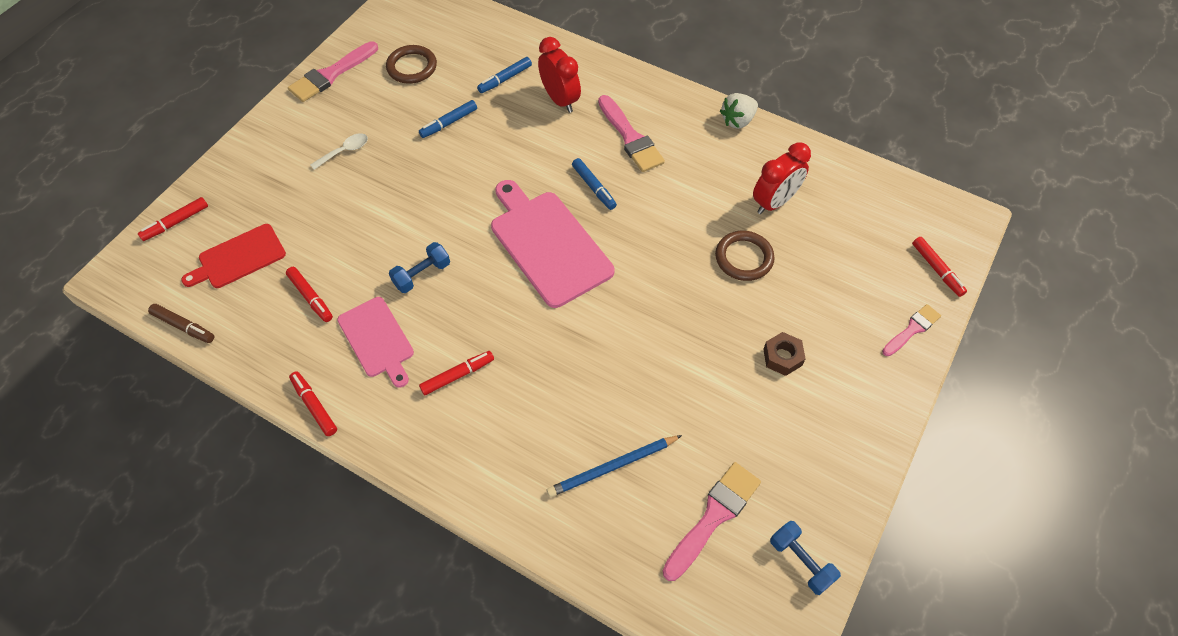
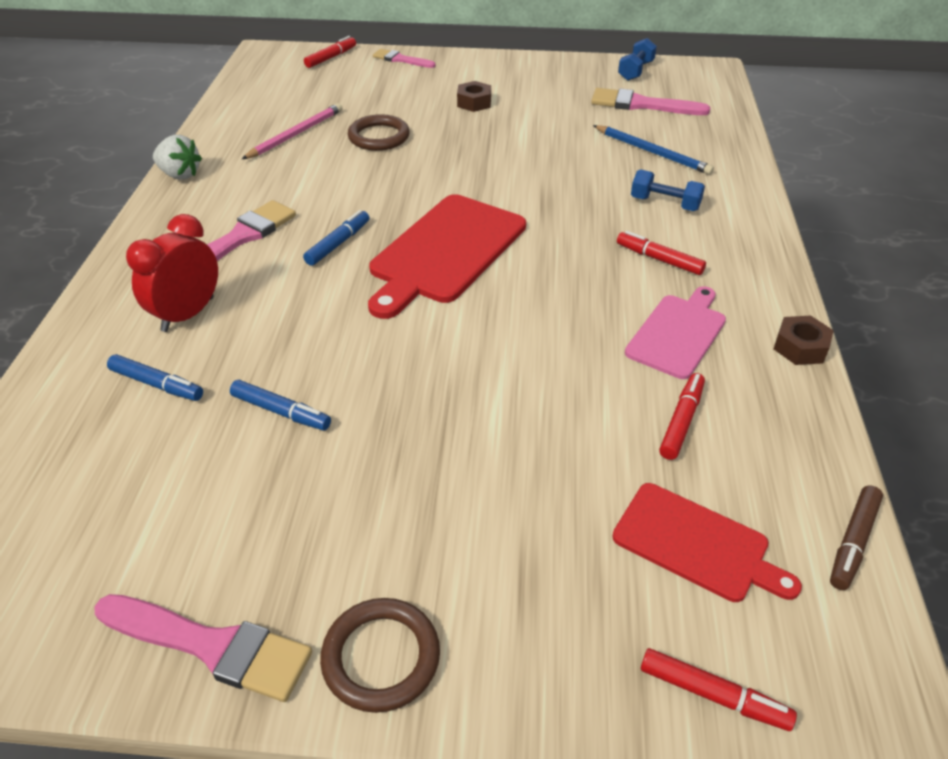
camera: 115 degrees left, 15 degrees down
(184, 326) = (852, 542): brown marker -> brown marker turned 150 degrees counterclockwise
(314, 406) = (800, 347): red marker -> brown nut
(344, 151) = (404, 517): white spoon -> none
(412, 67) = (155, 517): brown ring -> brown ring (381, 657)
(422, 274) = (563, 333): blue dumbbell -> blue dumbbell (664, 204)
(548, 244) = (446, 252): pink cutting board -> red cutting board
(774, 202) = (296, 134): red clock -> pink pencil

